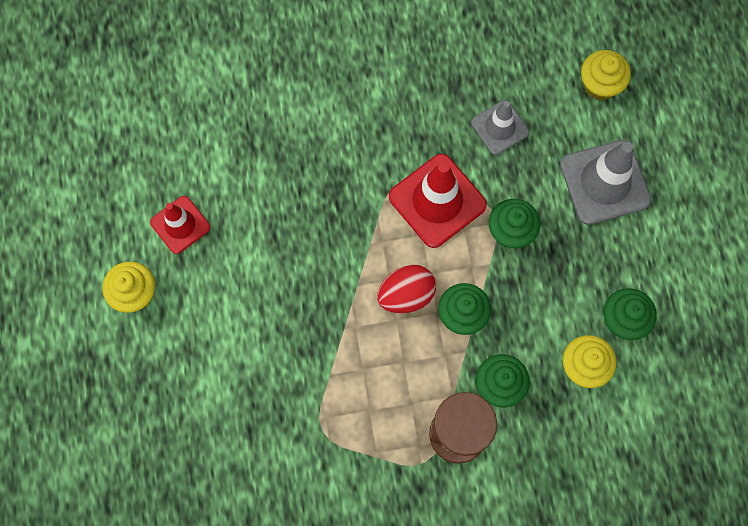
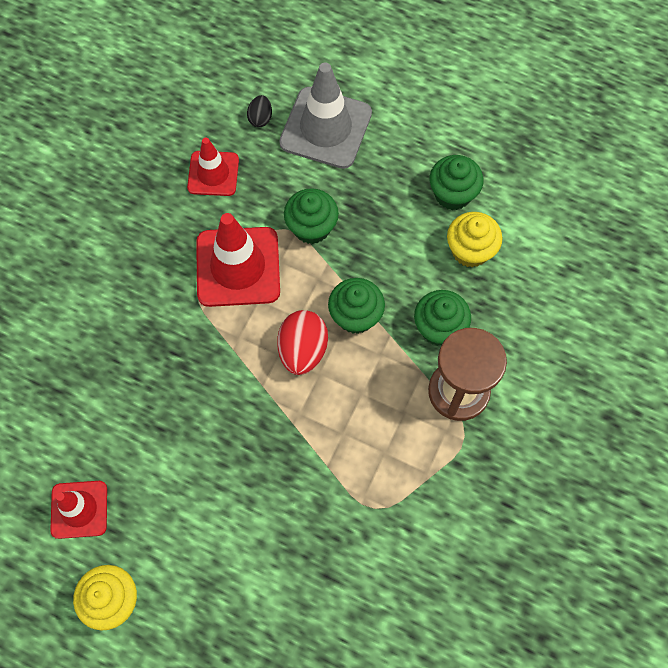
camera: 55 degrees left, 5 degrees down
(499, 127) = (213, 173): grey traffic cone -> red traffic cone
(574, 128) = (260, 118): none -> black egg
(600, 85) = (239, 75): yellow cupcake -> none

